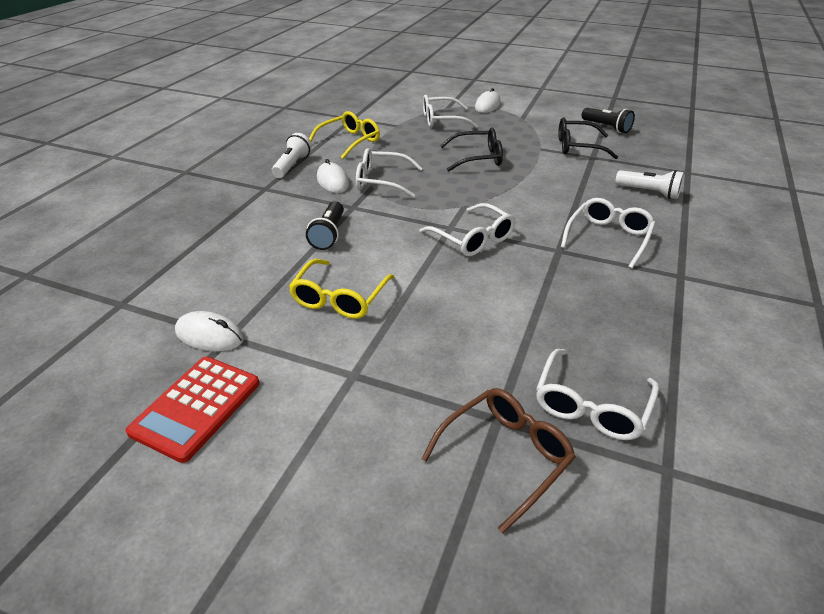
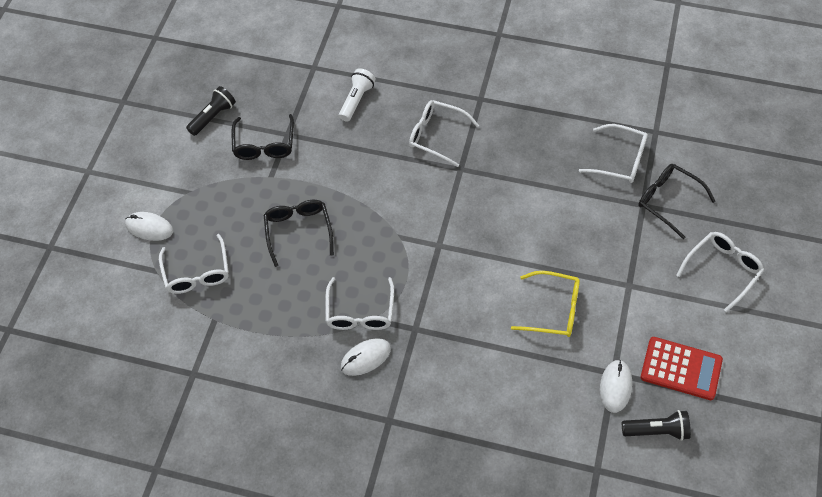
camera: 95 degrees left, 20 degrees up
(292, 166) = (334, 408): white flashlight -> none
(329, 234) = (466, 338): black flashlight -> black flashlight (657, 430)
(350, 141) = (264, 362): yellow glasses -> none
(473, 239) = (454, 227): white glasses -> white glasses (723, 269)
(506, 455) = (667, 200): brown glasses -> black glasses

